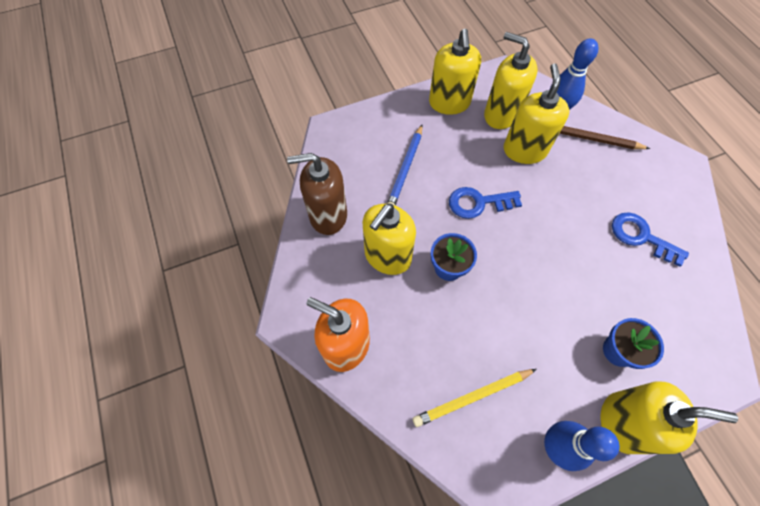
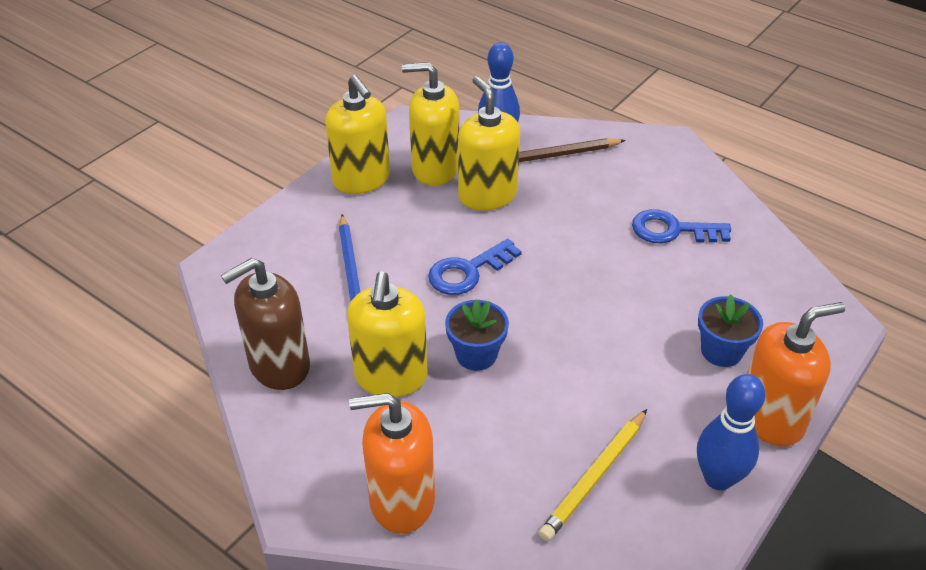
camera: 30 degrees left, 20 degrees down
(622, 422) = (770, 418): yellow soap dispenser -> orange soap dispenser

